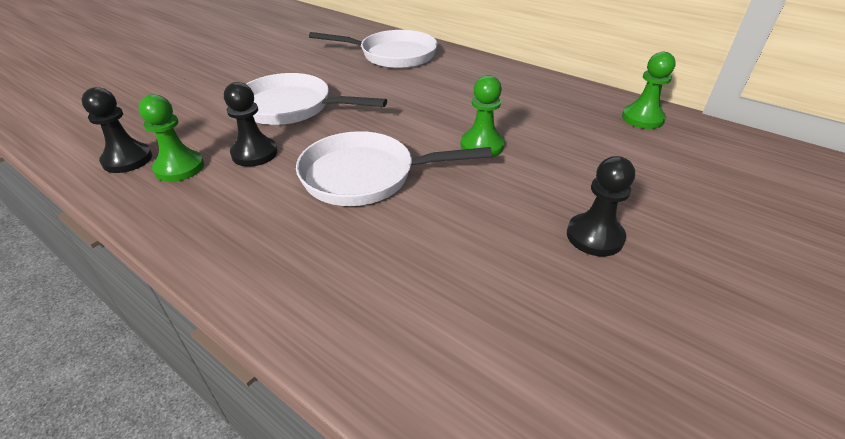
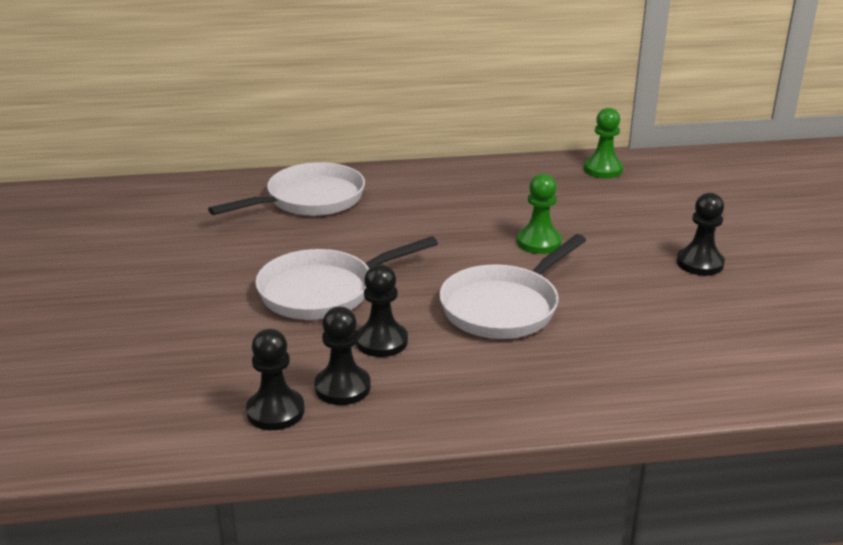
camera: 45 degrees left, 10 degrees down
(179, 168) = (342, 387): green pawn -> black pawn

